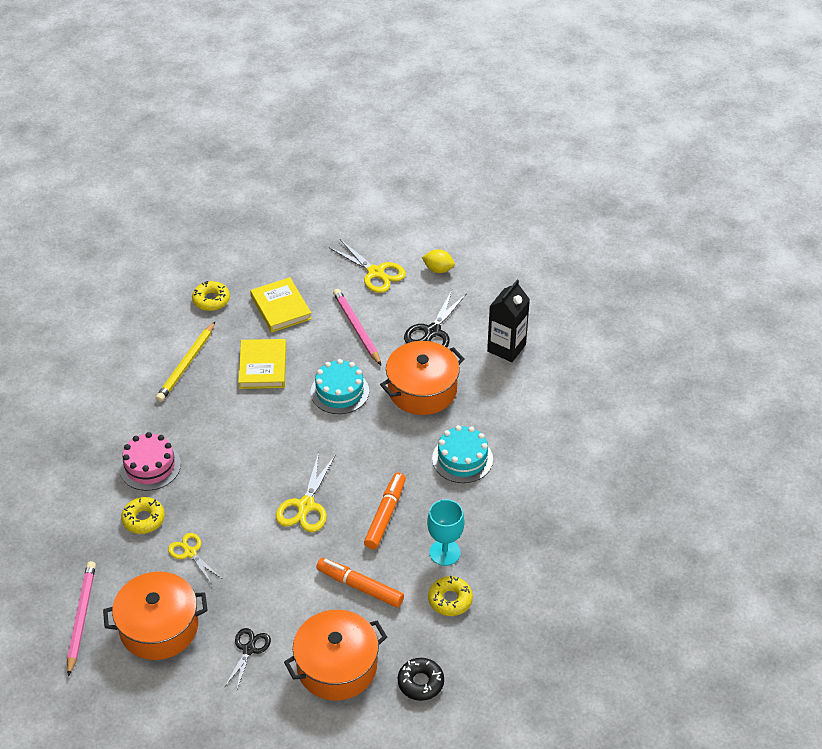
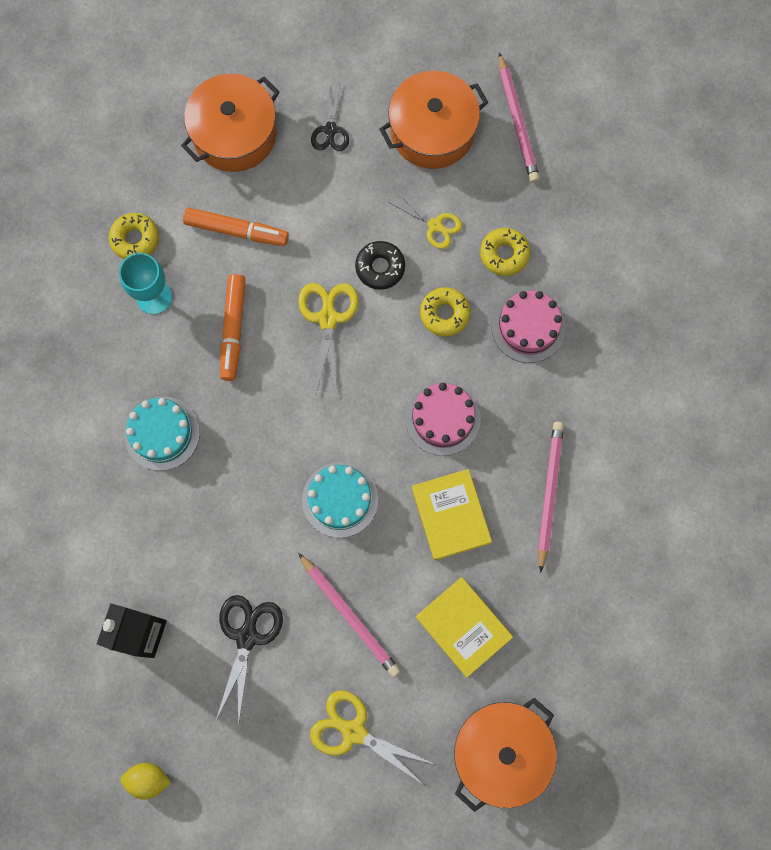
camera: 165 degrees right, 30 degrees up
(186, 364) = (549, 493): yellow pencil -> pink pencil
(211, 300) = (562, 615): yellow donut -> yellow donut (444, 314)
(243, 423) = (442, 418): none -> pink cake
(420, 682) = (144, 138): black donut -> black donut (380, 267)
(422, 390) = (236, 530): orange pot -> orange pot (501, 752)
(438, 269) = (267, 763): yellow lemon -> yellow lemon (148, 779)

